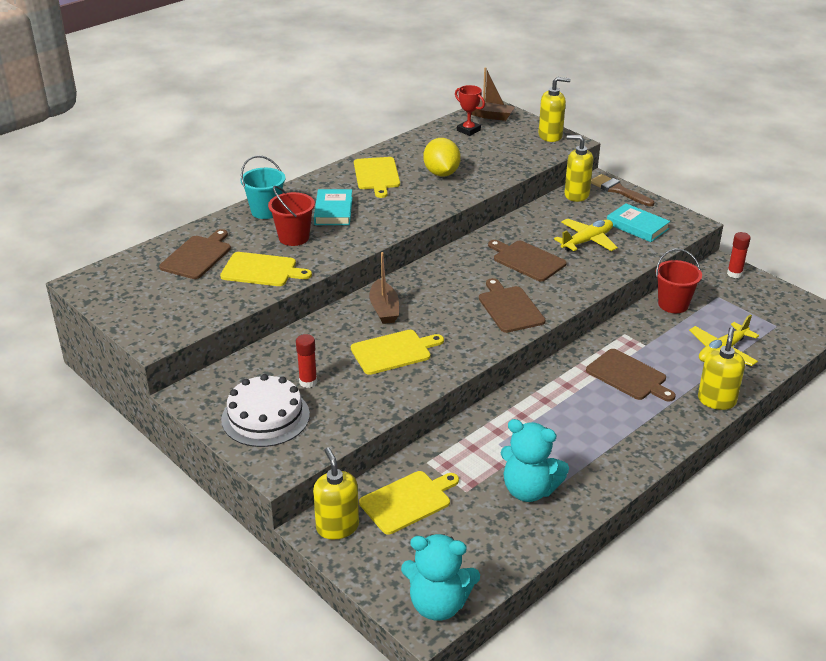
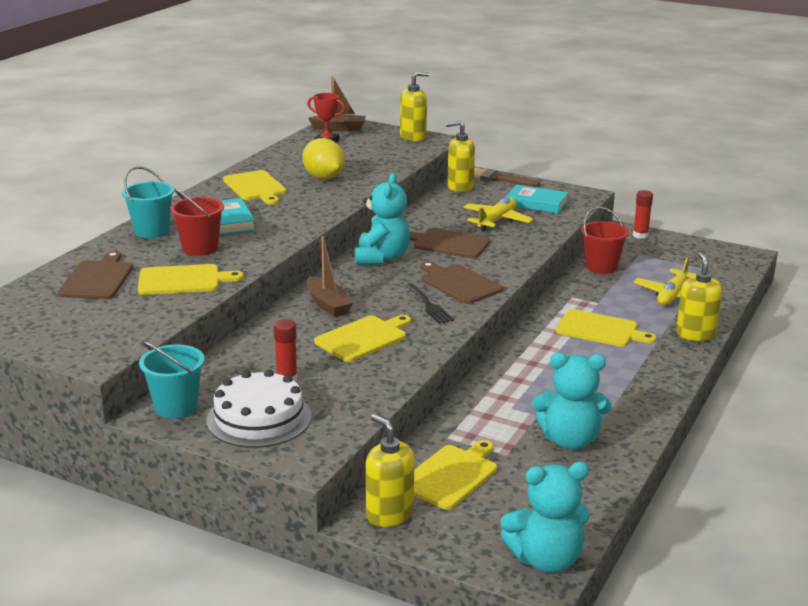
camera: 20 degrees left, 10 degrees down
(209, 391) = (176, 407): none -> turquoise bucket
(459, 266) = (382, 258): none -> turquoise teddy bear
(469, 327) = (429, 305): none -> black fork
(628, 376) = (600, 329): brown cutting board -> yellow cutting board

